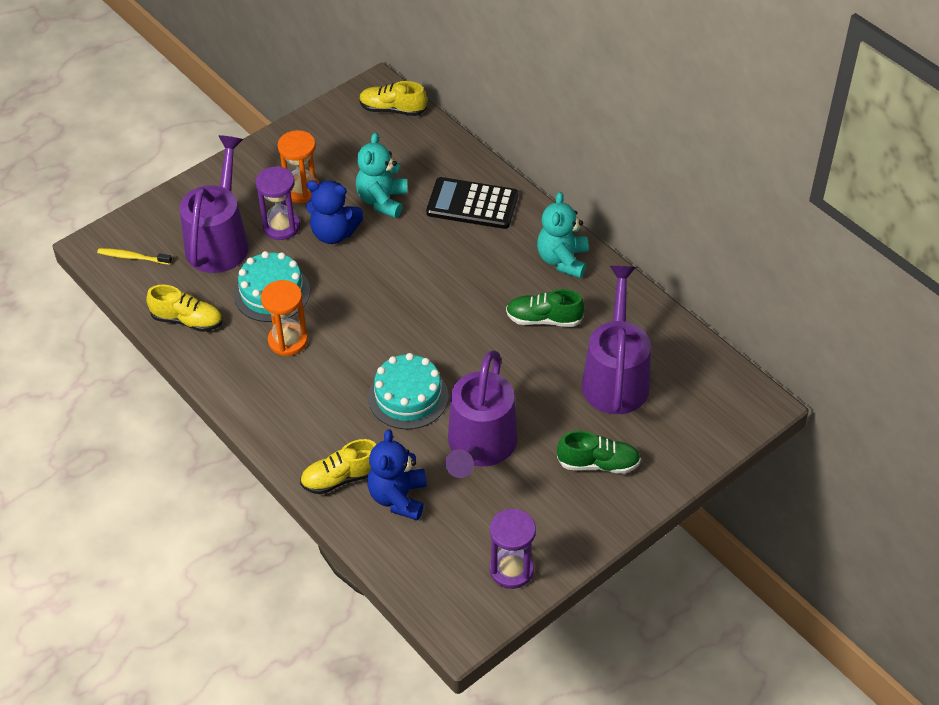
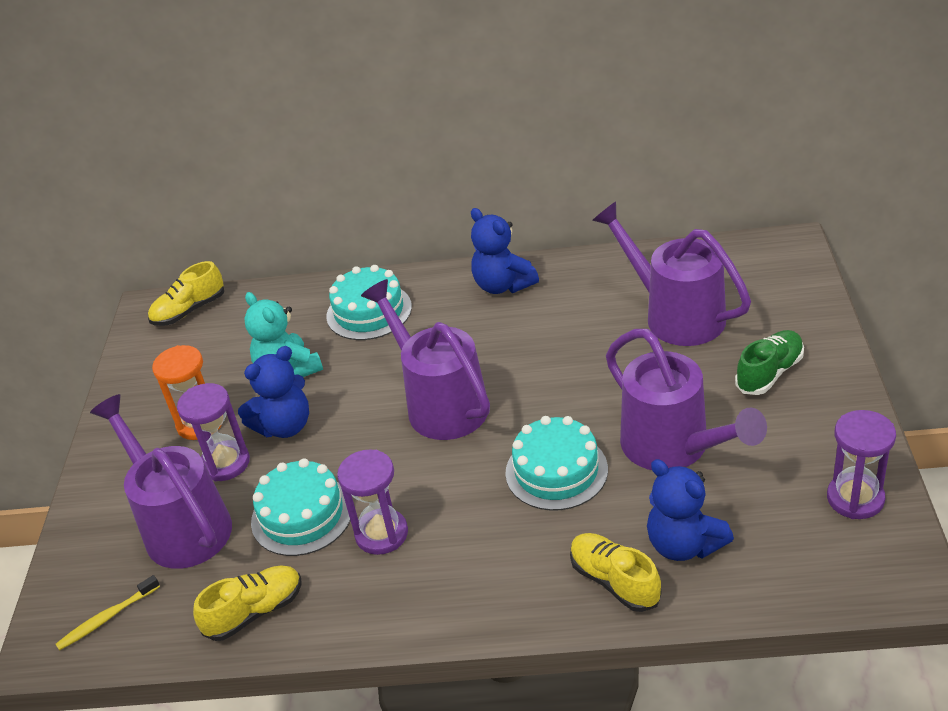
camera: 45 degrees left, 10 degrees down
(288, 341) = (381, 534): orange hourglass -> purple hourglass
(341, 478) = (614, 581): yellow shoe -> yellow shoe turned 120 degrees clockwise
(418, 298) = (439, 403): none -> purple watering can
(472, 204) = (369, 311): black calculator -> turquoise cake
(544, 319) = (559, 329): green shoe -> none
(562, 260) = (503, 285): turquoise teddy bear -> blue teddy bear

